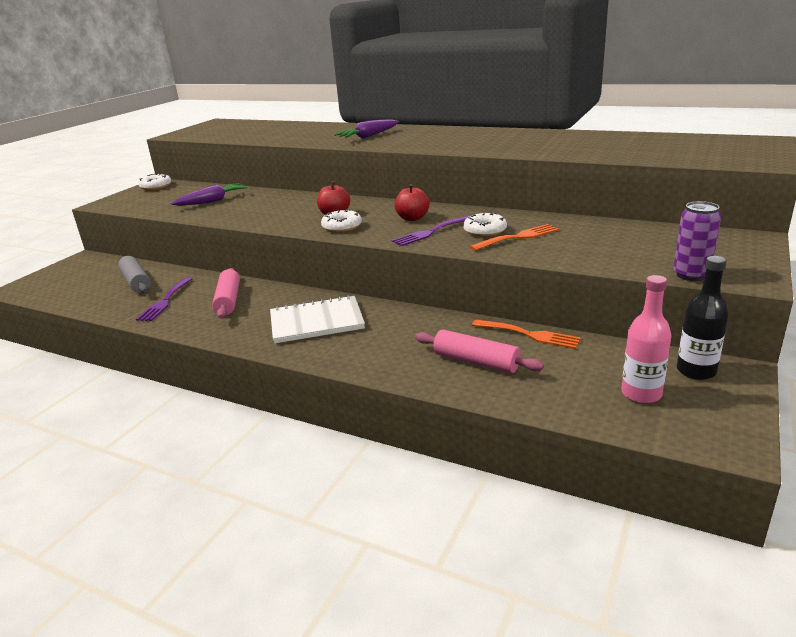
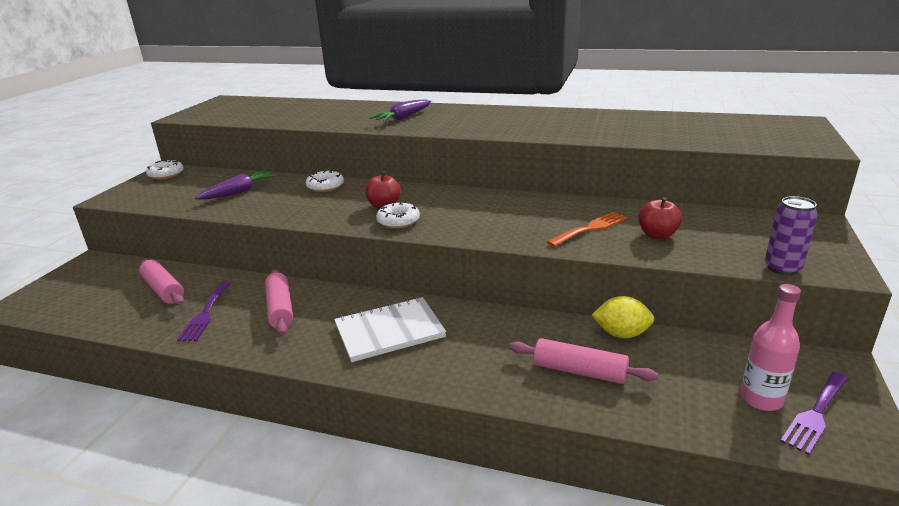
camera: 10 degrees left, 0 degrees up
(136, 282) = (163, 290): grey rolling pin -> pink rolling pin
(412, 218) = (470, 208): red apple -> red apple (657, 235)
(430, 232) = (496, 225): purple fork -> purple fork (816, 414)
(485, 231) = (552, 221): white donut -> white donut (325, 186)
(529, 335) = (621, 334): orange fork -> yellow lemon
(696, 371) = (801, 367): black bottle -> none

